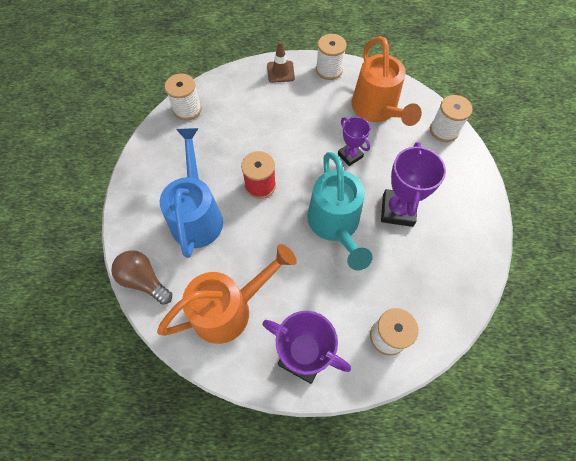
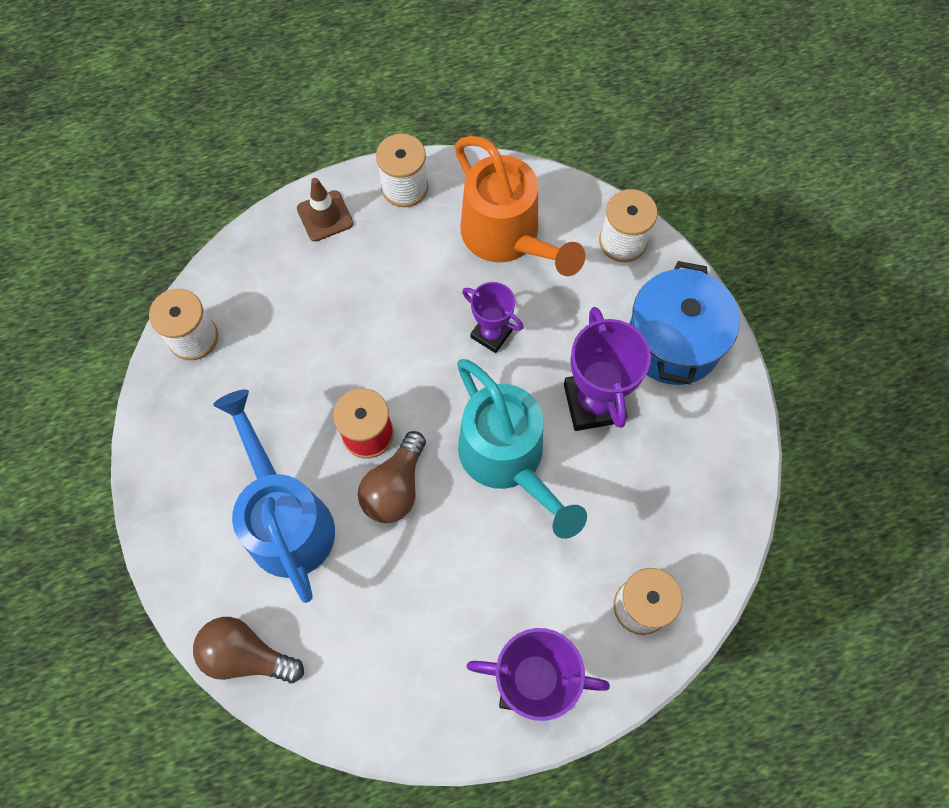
camera: 20 degrees left, 5 degrees up
(230, 309) = (397, 650): orange watering can -> none
(264, 218) = (395, 487): none -> brown light bulb
(457, 192) = (673, 342): none -> blue pot

